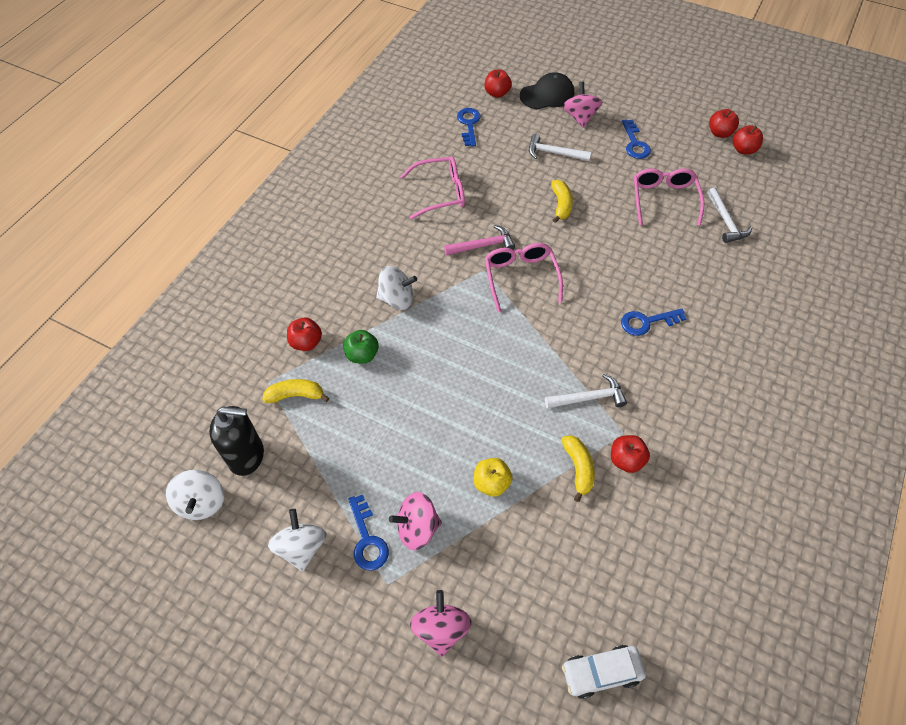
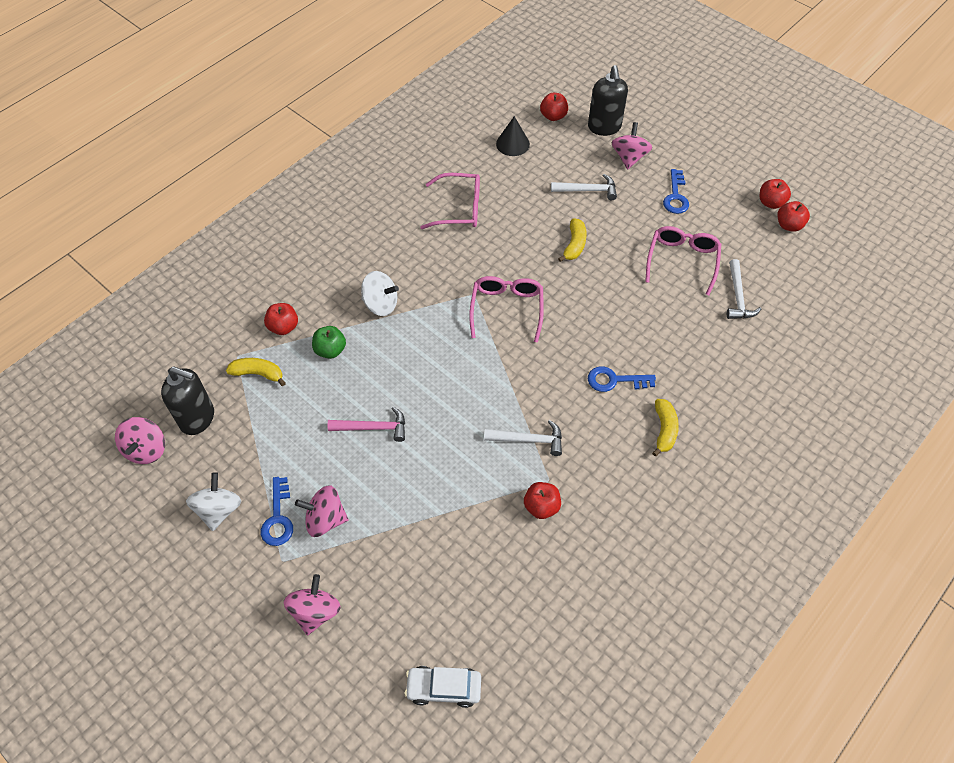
camera: 15 degrees right, 0 degrees up
(202, 502) = (146, 449): white spinning top -> pink spinning top
(469, 124) = (512, 144): blue key -> black cone
(483, 245) = (481, 269): pink hammer -> pink hammer (373, 427)
(491, 483) = (407, 496): yellow apple -> none
(547, 95) = (604, 127): black cap -> black soap dispenser
(554, 153) = (587, 190): white hammer -> white hammer turned 150 degrees clockwise
(578, 468) = (493, 503): yellow banana -> yellow banana (664, 430)

